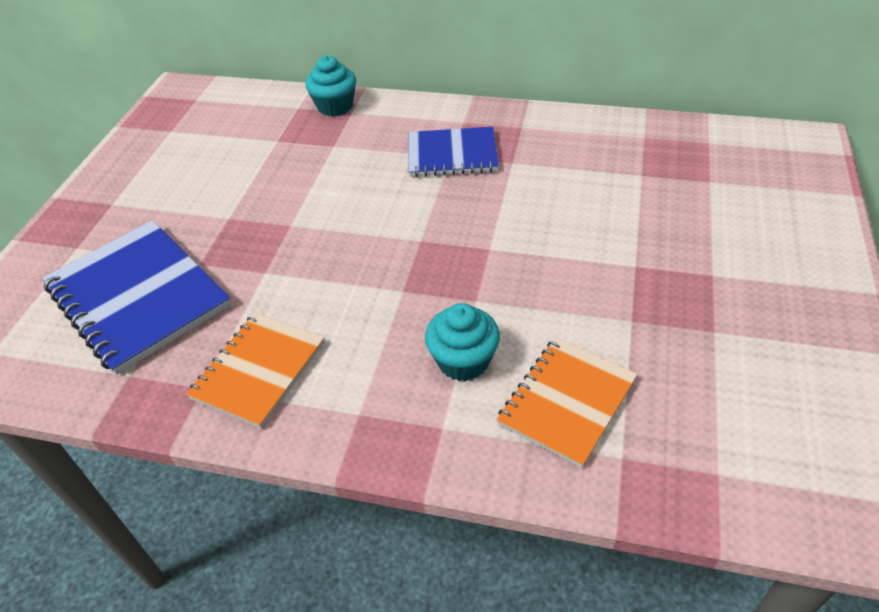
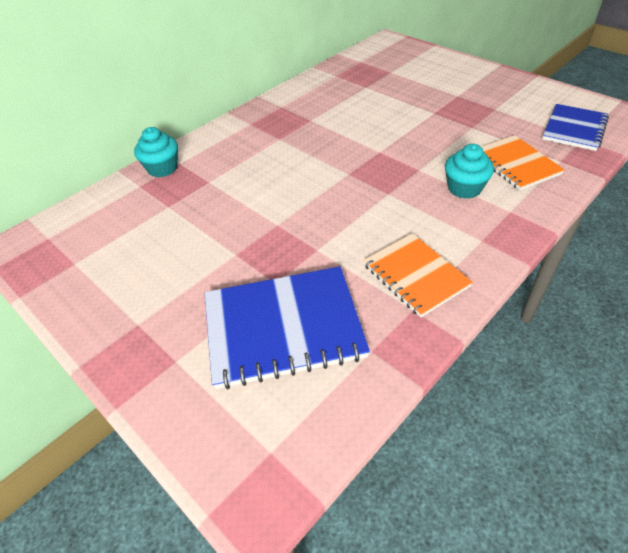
camera: 60 degrees left, 0 degrees up
(452, 155) = (278, 137): blue notebook -> blue notebook (574, 129)

